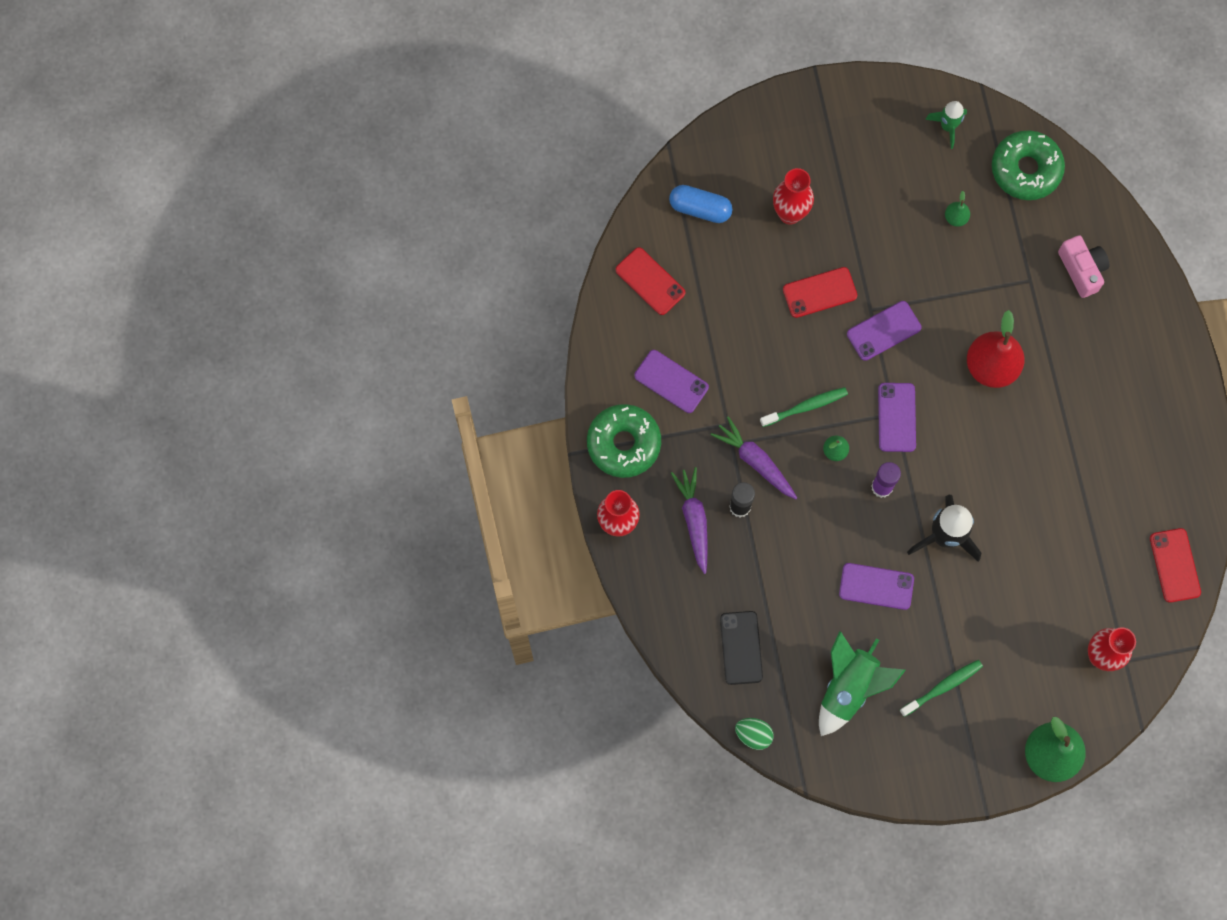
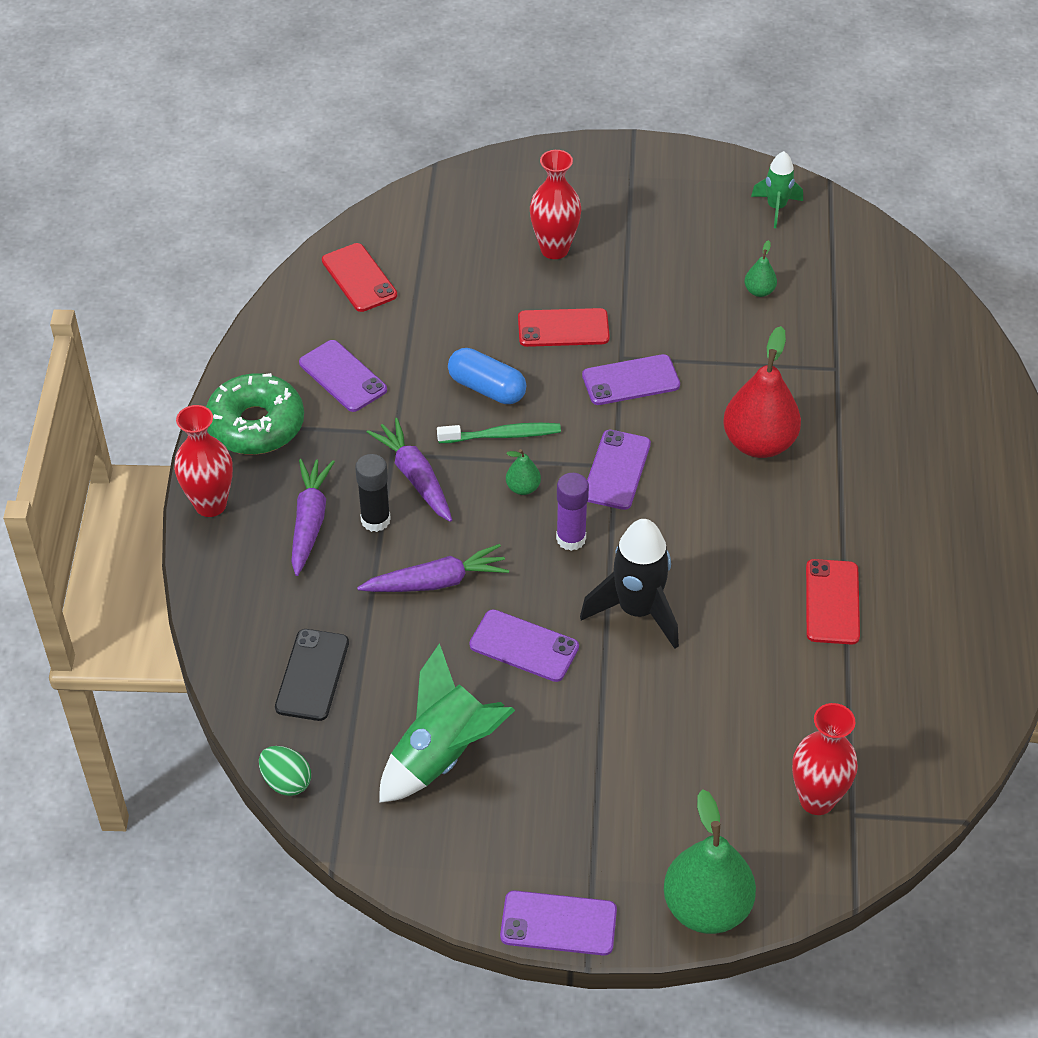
camera: 15 degrees right, 25 degrees down
(700, 208) = (448, 224): blue capsule -> blue capsule (487, 388)
(800, 549) = (436, 582): none -> purple carrot
(942, 687) = (575, 785): green toothbrush -> none
(961, 791) = (558, 923): none -> purple phone
(1026, 169) = (862, 263): green donut -> none
(1082, 270) = (907, 371): pink camera -> none
(1174, 565) = (954, 714): red phone -> red phone (832, 602)

